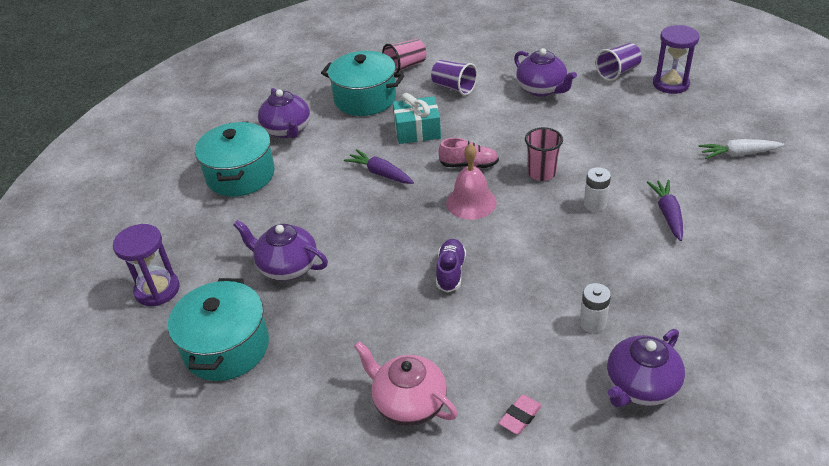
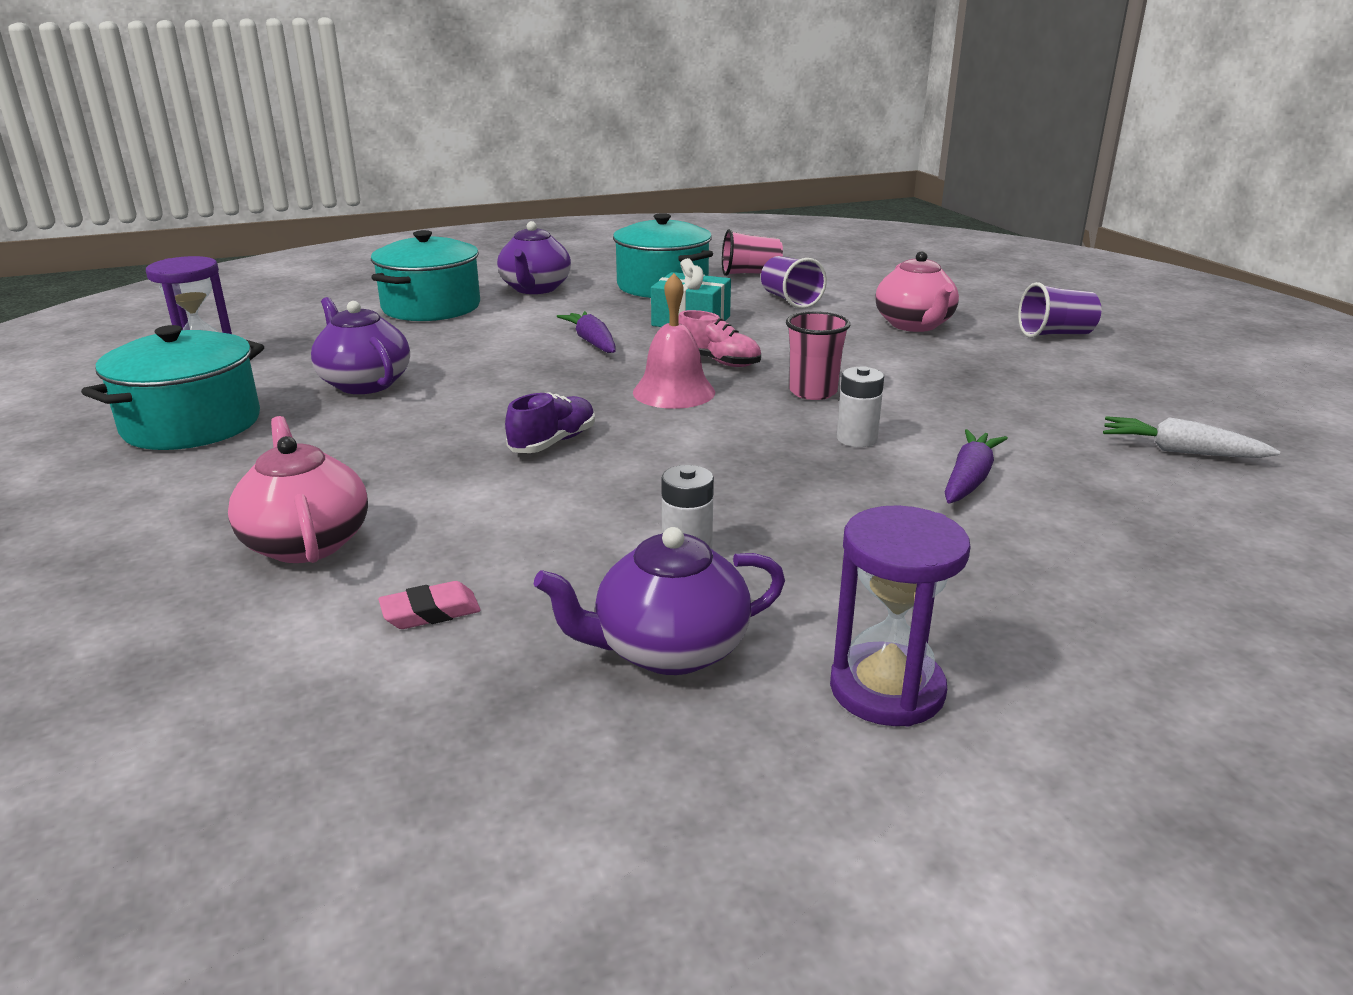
camera: 25 degrees right, 15 degrees down
(541, 89) = (914, 325): purple teapot -> pink teapot
(670, 84) = (1134, 361): purple hourglass -> purple hourglass (887, 689)

